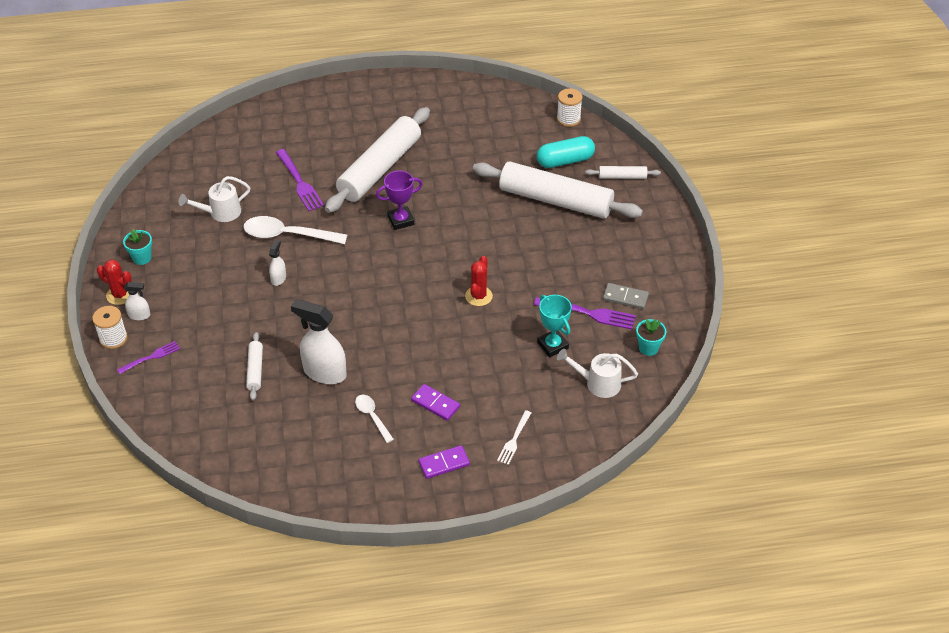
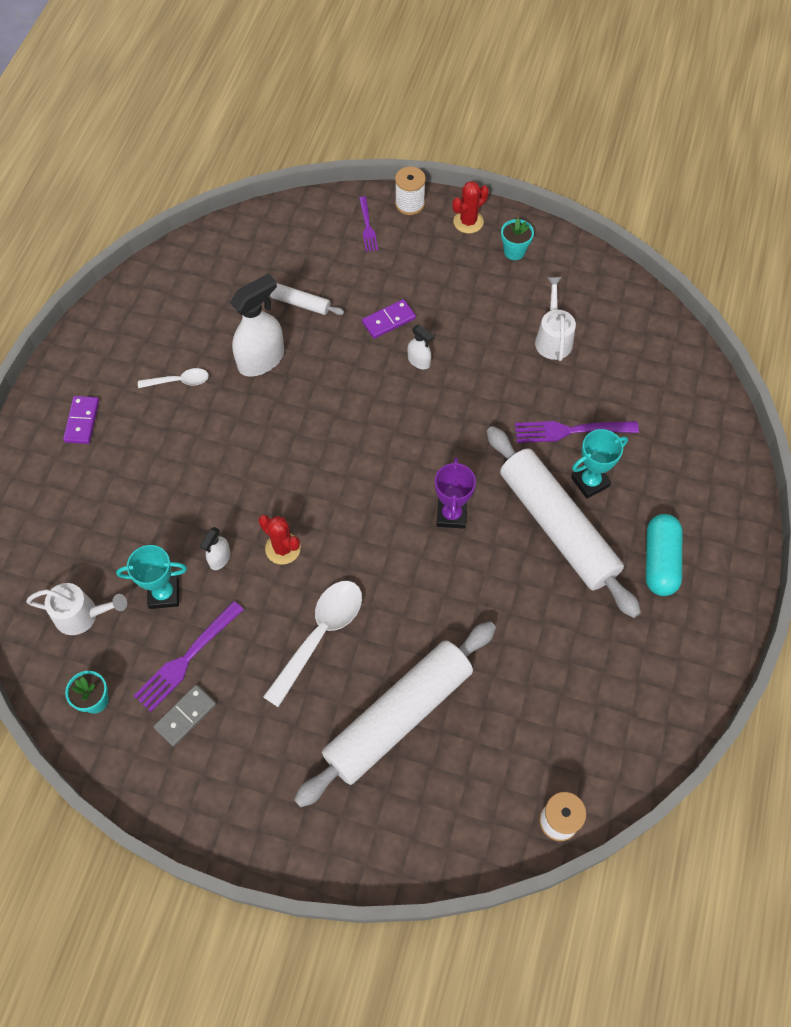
camera: 115 degrees right, 15 degrees up
(139, 315) = (430, 231): white spray bottle -> white spray bottle (219, 558)
(287, 235) = (484, 390): white spoon -> white spoon (320, 635)
(336, 163) = (590, 482): none -> turquoise trophy
(435, 403) = (159, 443): purple domino -> purple domino (389, 320)
(514, 439) = (67, 496): white fork -> none
(565, 161) = (470, 769): turquoise capsule -> turquoise capsule (660, 561)
(597, 383) = (83, 615): white watering can -> white watering can turned 60 degrees clockwise
(622, 177) = (401, 834): white rolling pin -> none

